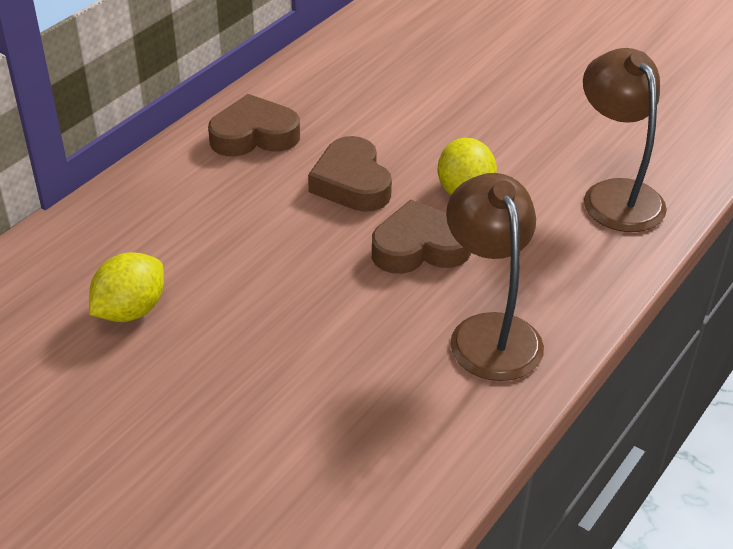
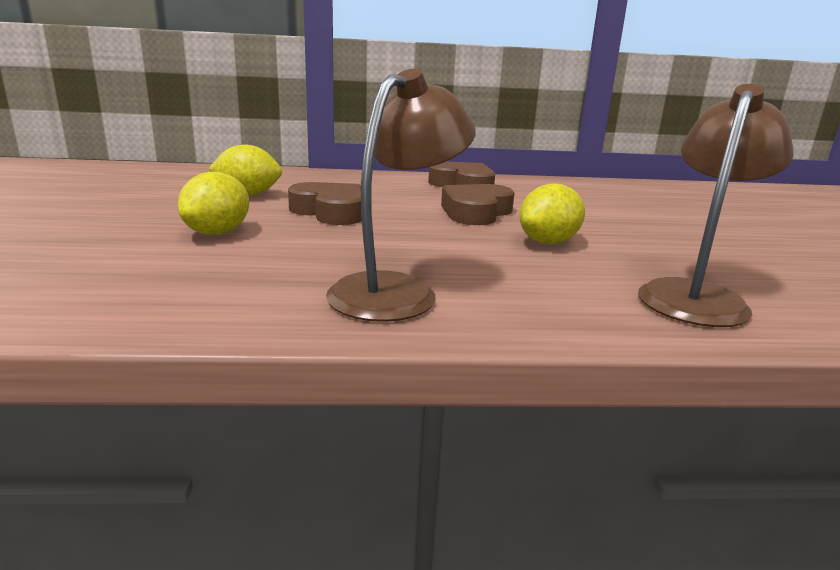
camera: 50 degrees right, 20 degrees down
(256, 382) = (217, 233): none -> yellow lemon
(419, 247) = (452, 244): brown heart -> brown heart (330, 212)

